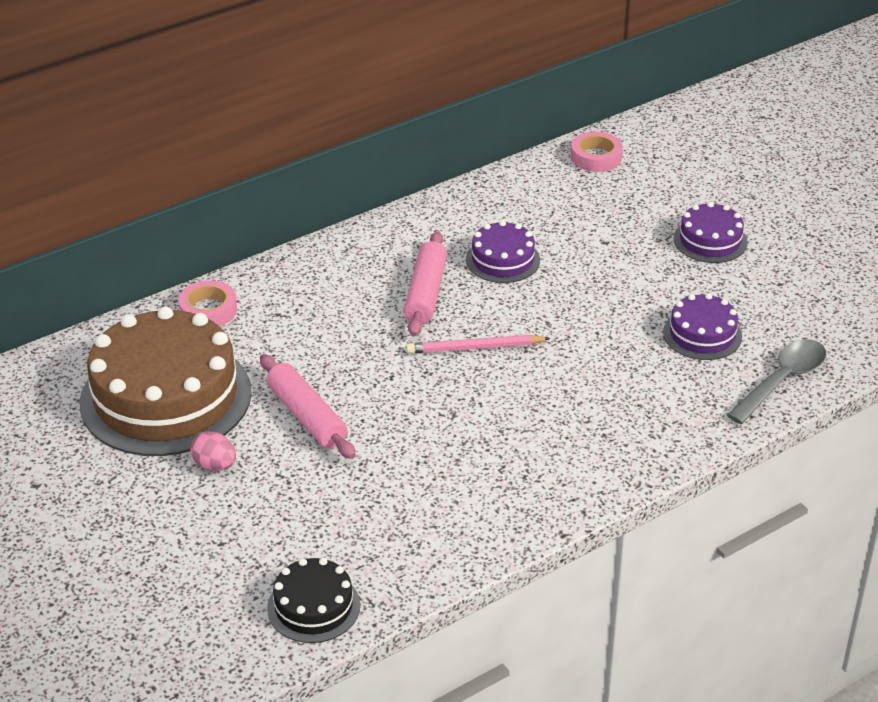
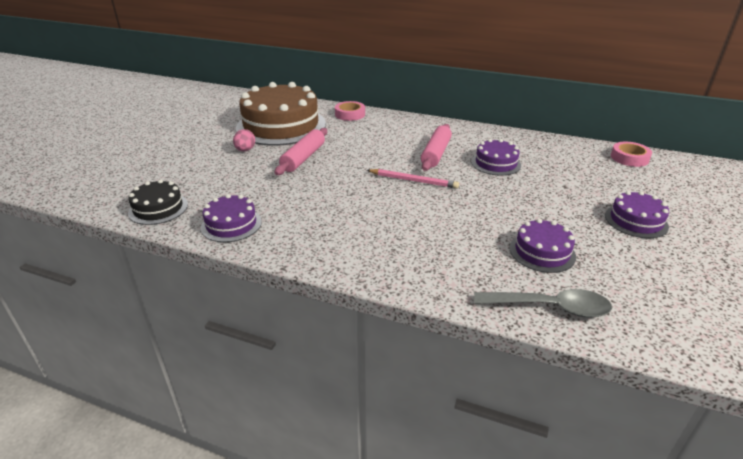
camera: 55 degrees right, 5 degrees down
(426, 293) = (436, 153): pink rolling pin -> pink rolling pin turned 45 degrees counterclockwise
(426, 547) = (231, 224): none -> purple cake
(475, 348) = (413, 181): pink pencil -> pink pencil turned 150 degrees clockwise

